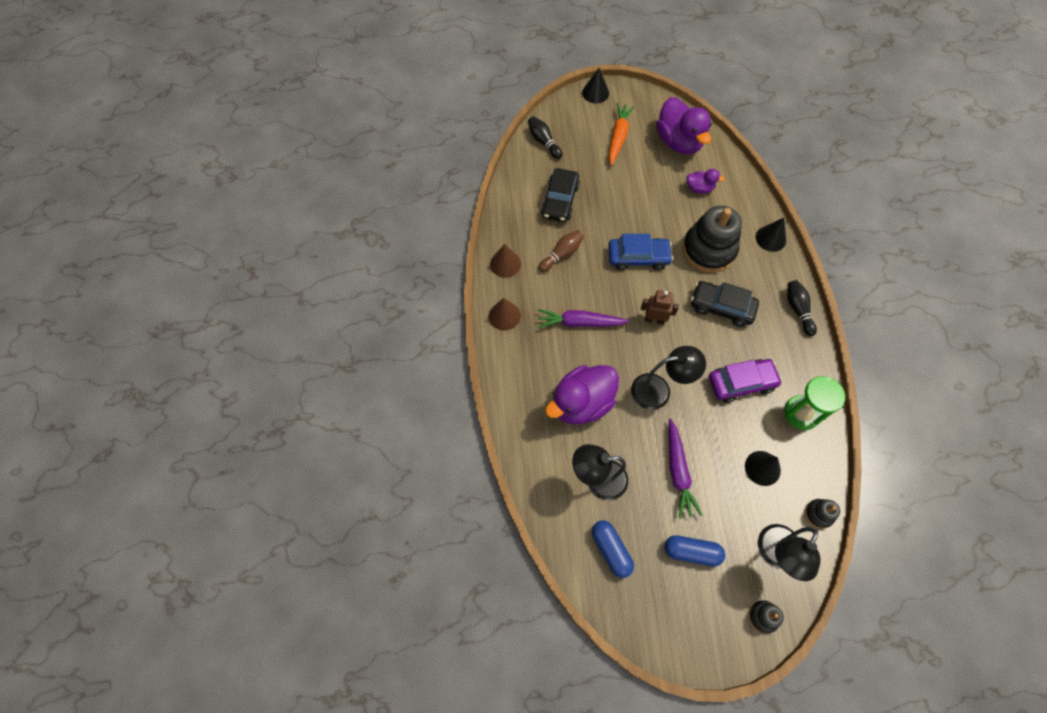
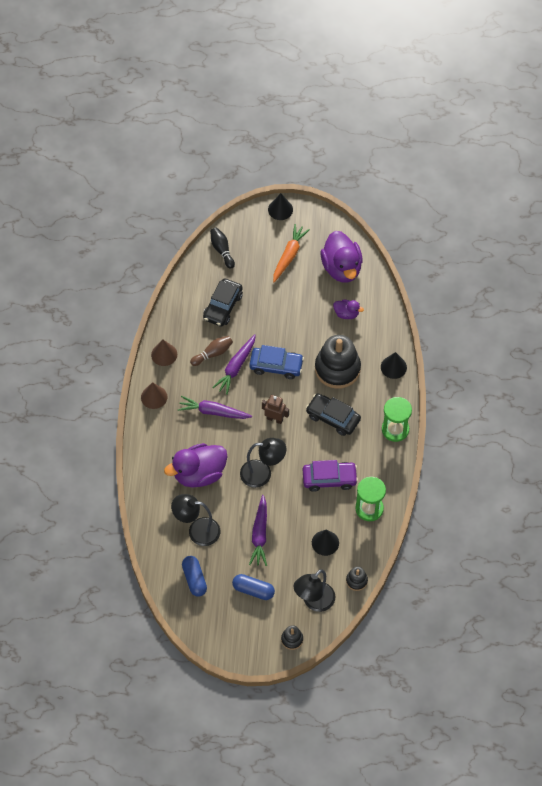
camera: 10 degrees right, 5 degrees down
(592, 266) = (236, 367): none -> purple carrot
(797, 310) = (395, 429): black bowling pin -> green hourglass

